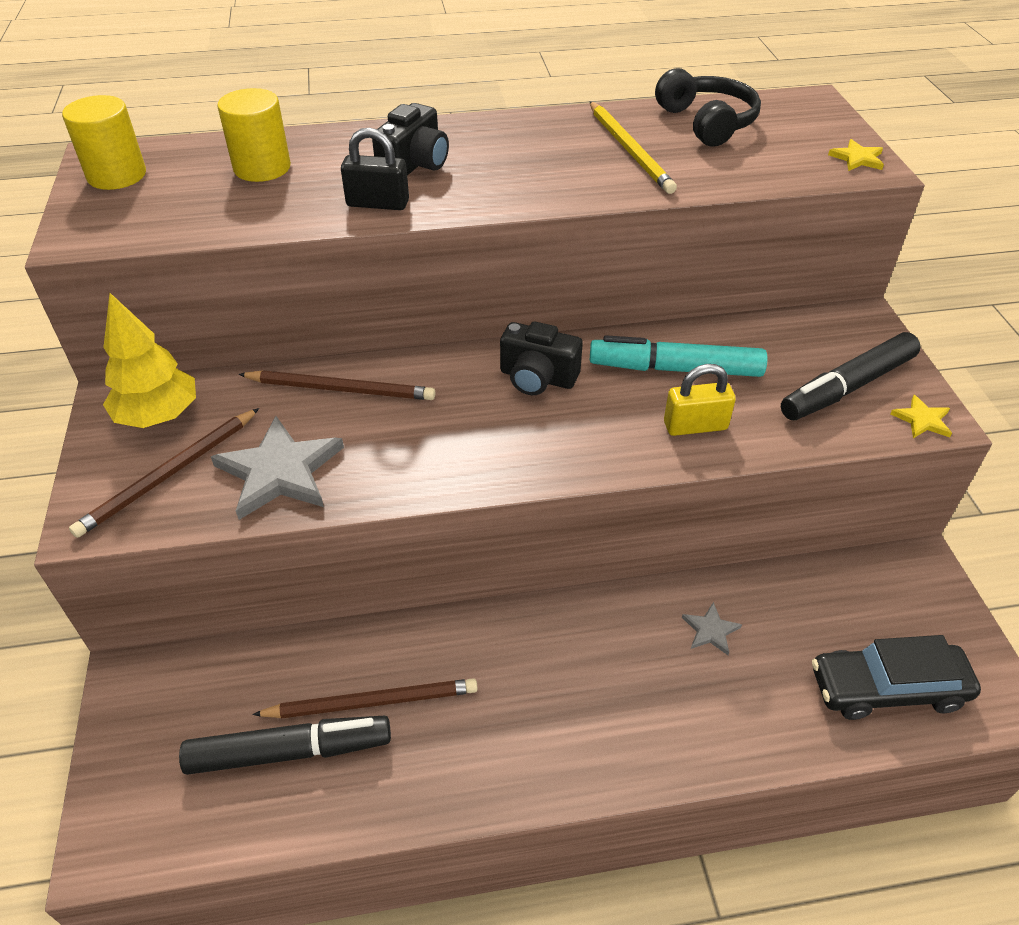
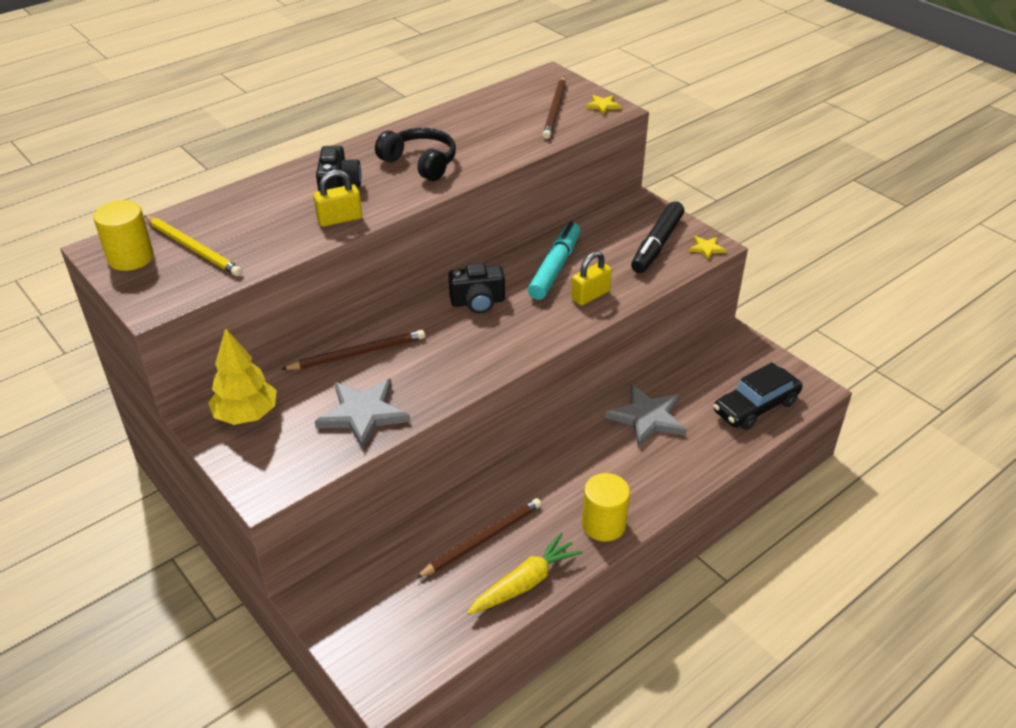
camera: 30 degrees left, 5 degrees down
(169, 475) = (290, 444): brown pencil -> brown pencil (555, 110)
(262, 168) = (234, 220): yellow cylinder -> yellow cylinder (603, 524)
(289, 752) = (454, 587): black marker -> none
(378, 203) = (339, 219): black padlock -> yellow padlock
(378, 796) = (525, 582): none -> yellow carrot
(629, 150) = (468, 138): yellow pencil -> yellow pencil (193, 248)
(675, 369) = (555, 268): turquoise marker -> turquoise marker turned 135 degrees clockwise
(707, 123) = (499, 107): black headphones -> black headphones (420, 163)
(710, 630) = (647, 417): grey star -> grey star, size x2.09

